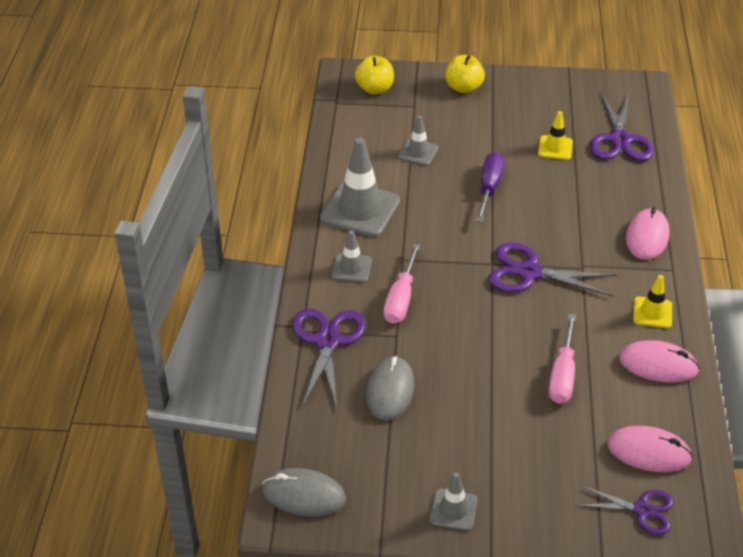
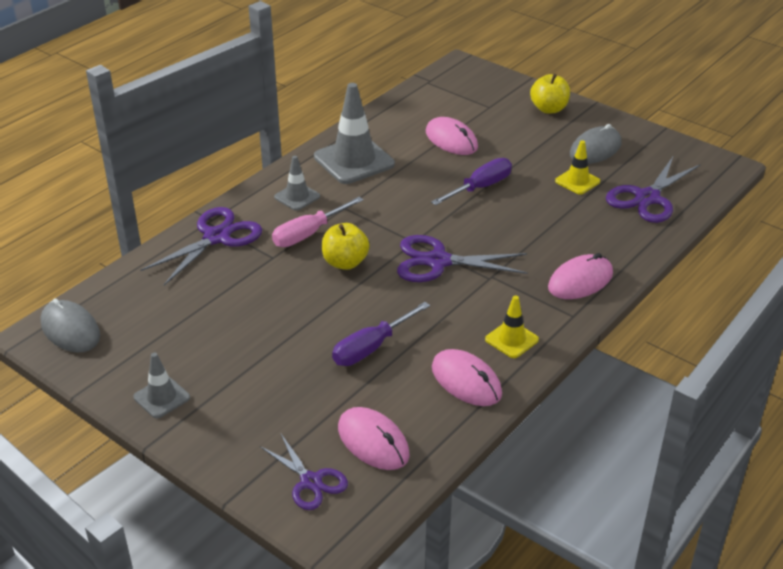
camera: 35 degrees right, 5 degrees down
(375, 89) = (471, 84): yellow apple -> yellow apple (345, 262)
(390, 391) = (220, 292): grey mouse -> grey mouse (595, 149)
(418, 152) = (451, 140): grey traffic cone -> pink mouse
(529, 272) = (438, 261): purple scissors -> purple scissors turned 45 degrees counterclockwise
(562, 375) = (370, 348): pink screwdriver -> purple screwdriver

